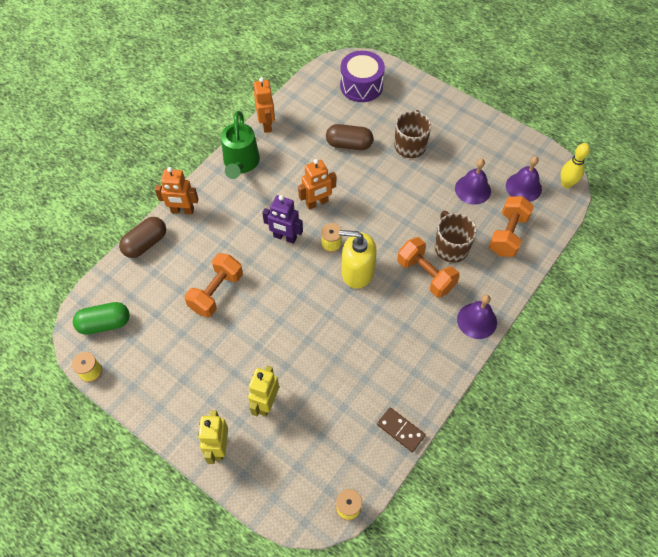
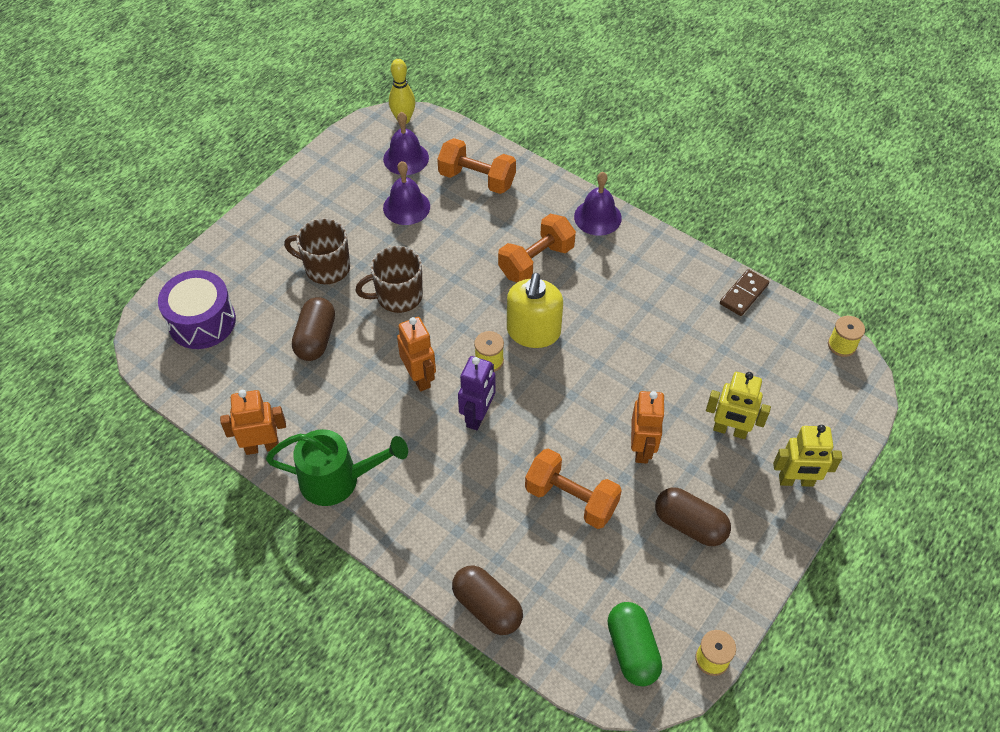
camera: 90 degrees left, 5 degrees down
(182, 211) = (425, 558): orange robot -> orange robot (642, 449)
(189, 367) = (689, 525): none -> brown capsule
(451, 247) = (495, 234): brown mug -> brown mug (398, 296)

